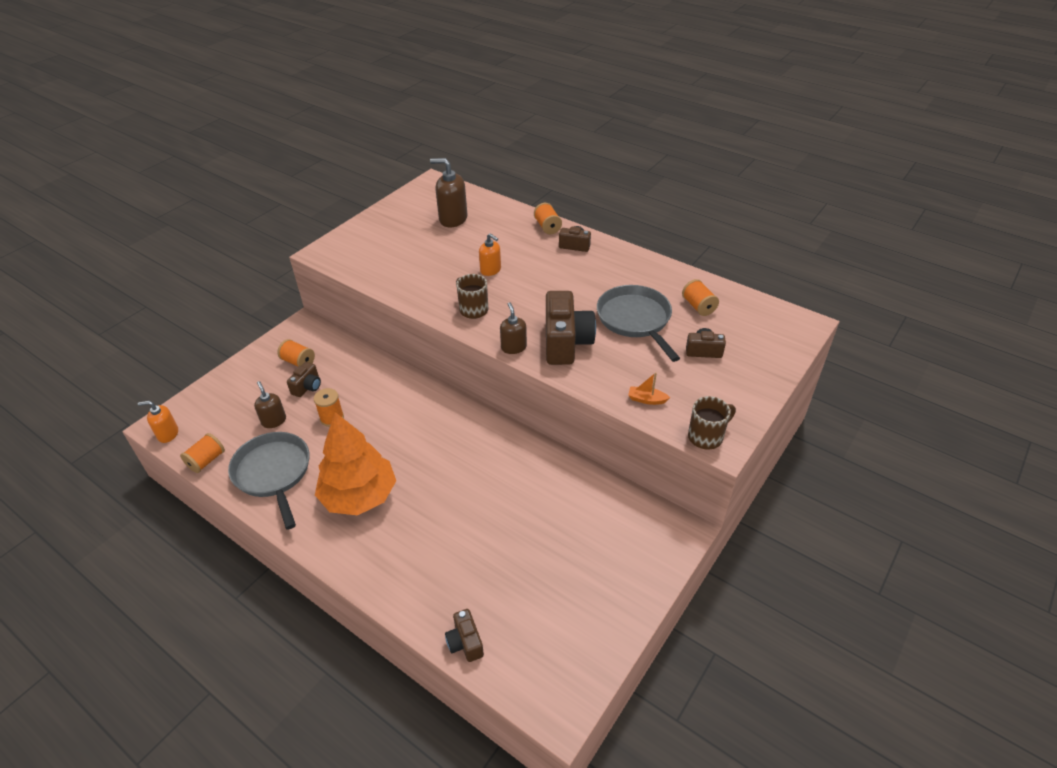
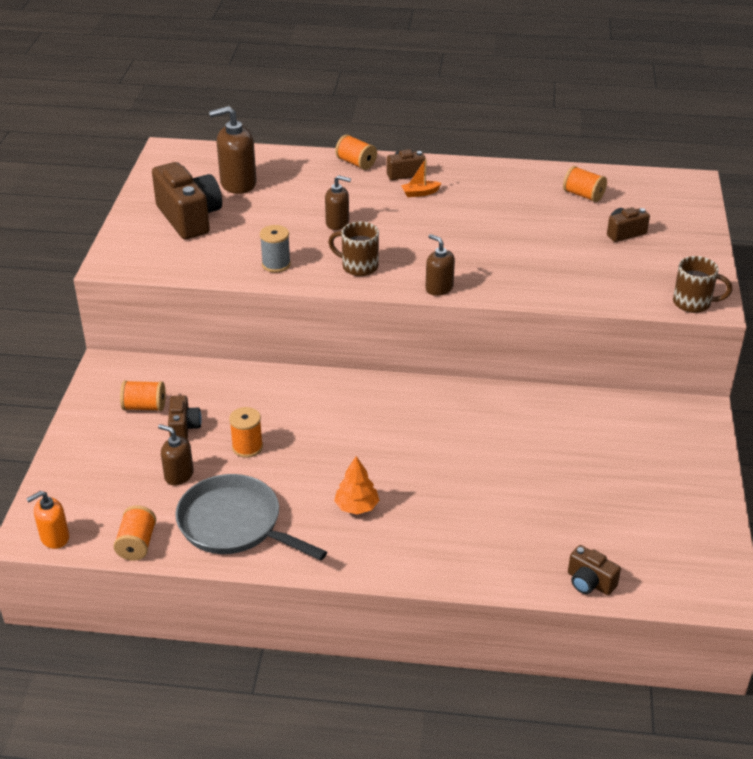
camera: 30 degrees left, 5 degrees down
(359, 496) = (356, 507): orange tree -> orange tree, size x0.46
(420, 288) = (276, 264): none -> grey spool
(490, 270) = (337, 223): orange soap dispenser -> brown soap dispenser
(566, 343) = (487, 267): brown camera -> brown camera (189, 218)
(635, 320) = (535, 225): grey pan -> none
(646, 399) = (612, 291): orange boat -> orange boat (420, 193)
(706, 436) = (693, 303): brown mug -> brown mug turned 75 degrees clockwise

